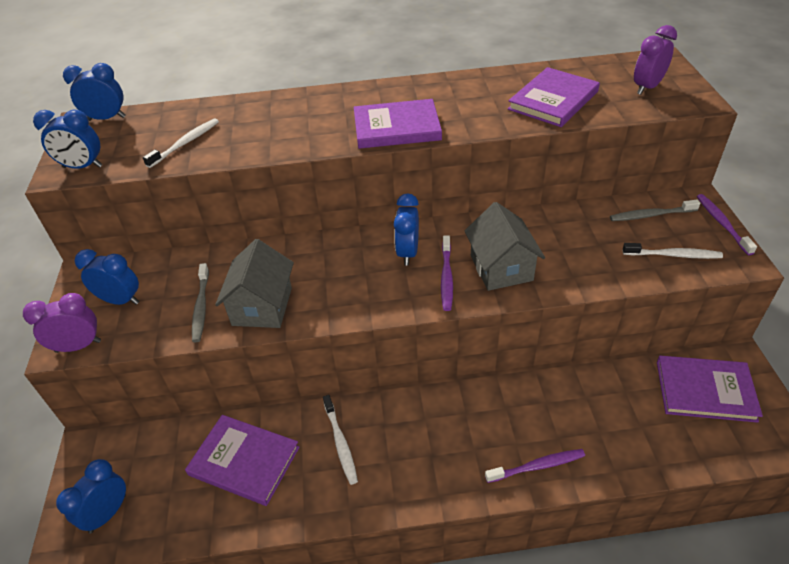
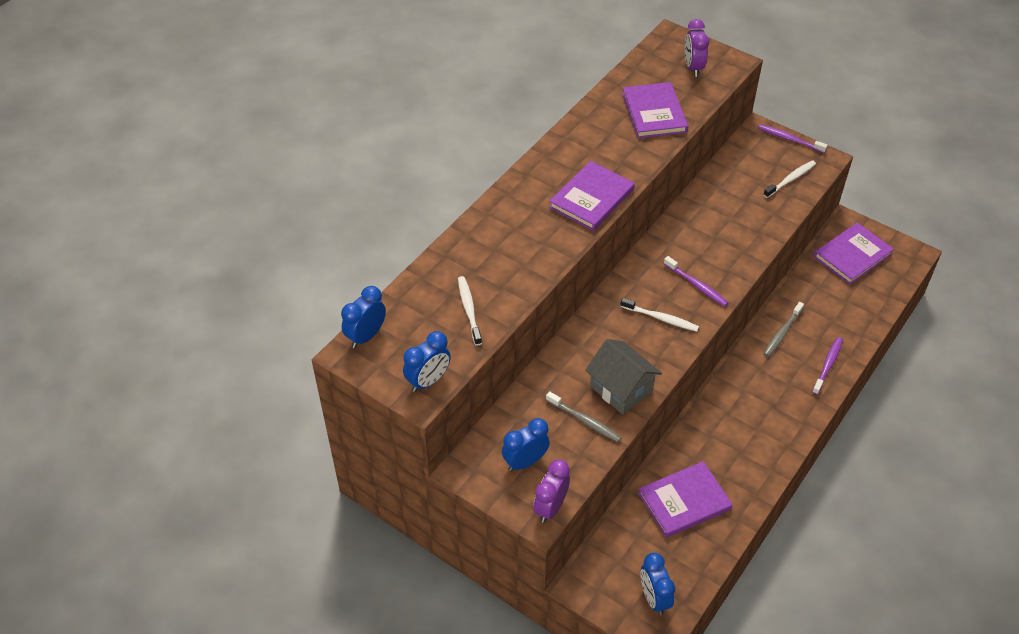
camera: 50 degrees left, 5 degrees up
(340, 443) = (720, 443): white toothbrush -> white toothbrush (661, 318)
(408, 253) = (652, 286): blue clock -> none
(501, 268) = (717, 256): grey house -> none
(651, 215) = (748, 159): grey toothbrush -> grey toothbrush (782, 333)

